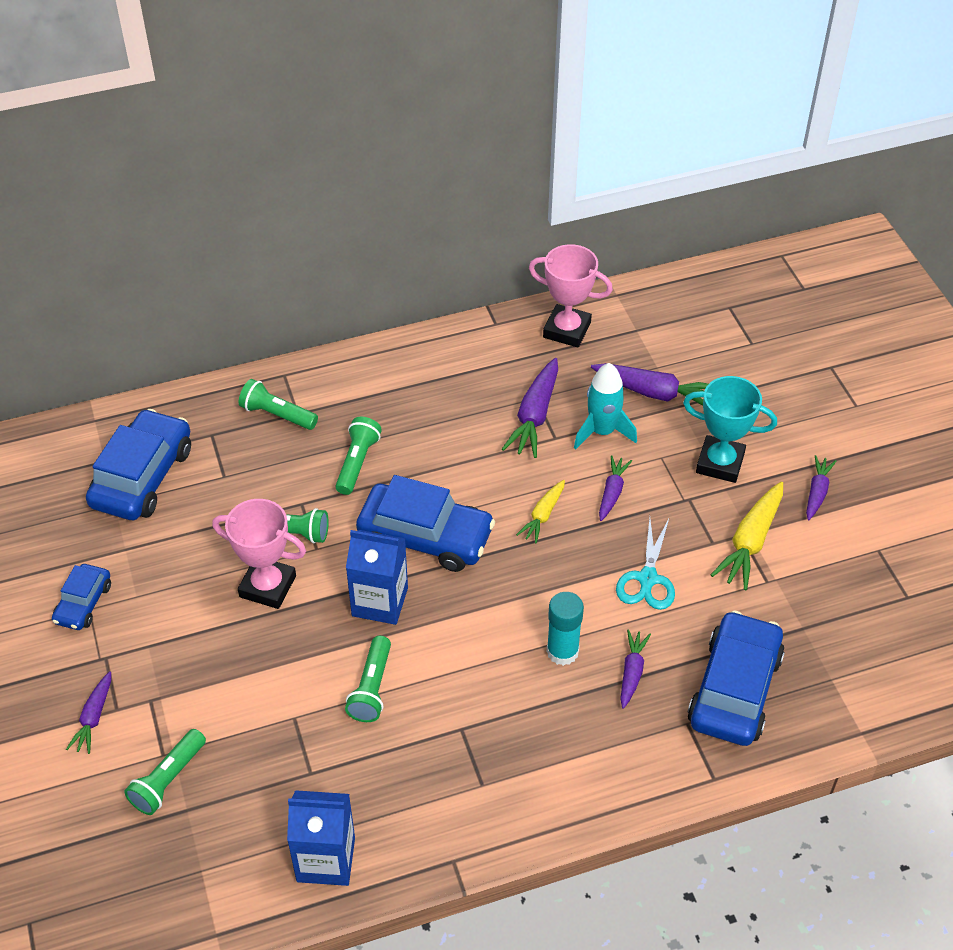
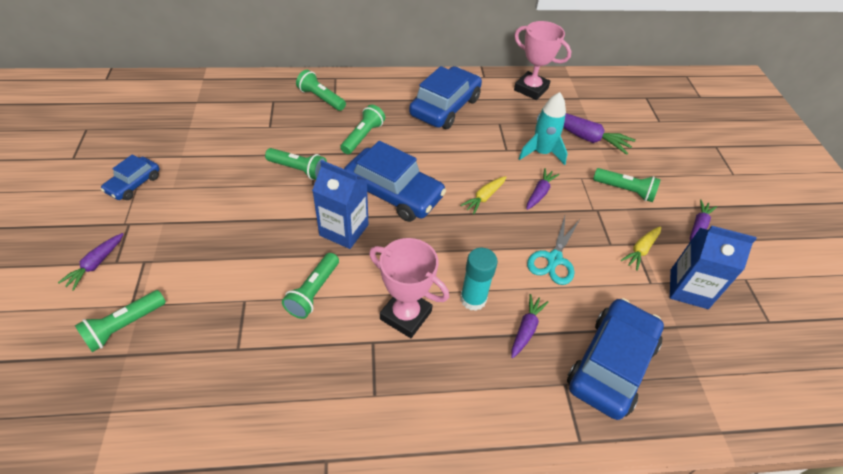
camera: 10 degrees right, 0 degrees up
(142, 477) = (216, 116): blue car -> blue car (445, 107)
(267, 586) = (267, 201): pink trophy -> pink trophy (405, 315)
(326, 859) = (217, 429): blue carton -> blue carton (688, 289)
(534, 416) = (495, 134): purple carrot -> none
(720, 463) = (625, 190): turquoise trophy -> green flashlight
(750, 542) = (640, 250): yellow carrot -> yellow carrot, size x0.60

